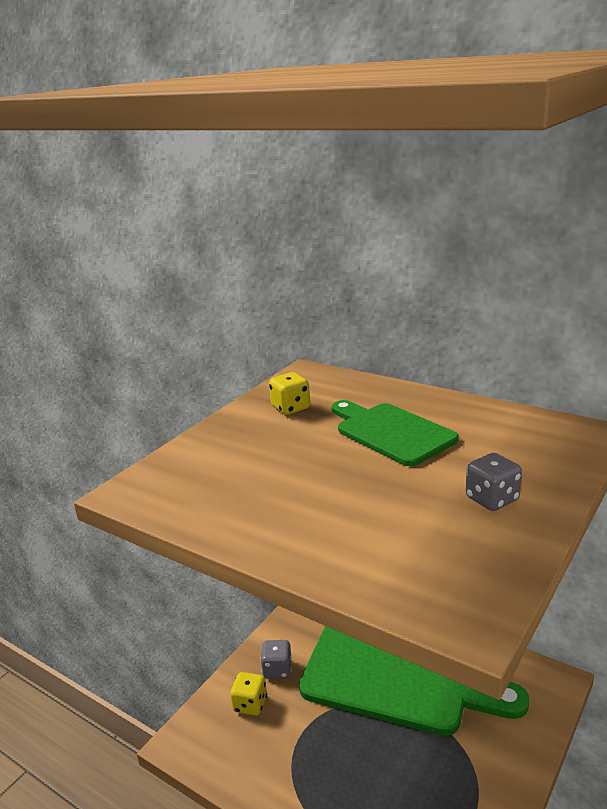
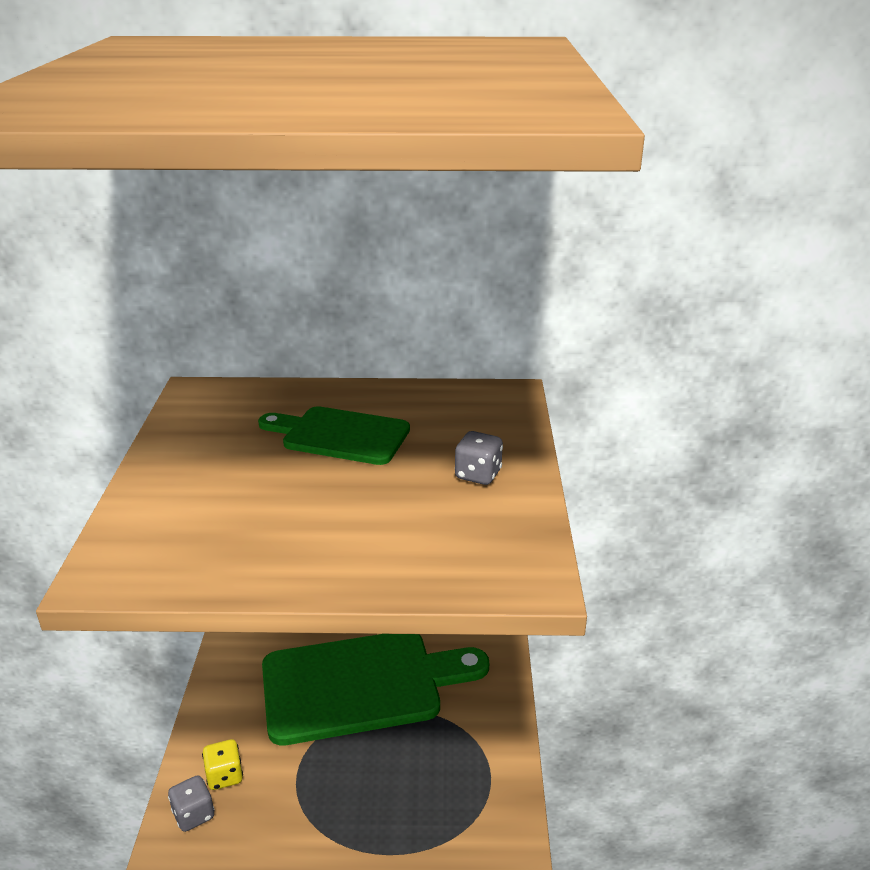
camera: 35 degrees left, 5 degrees up
(277, 669) = (233, 729): grey dice -> grey dice (194, 814)
(290, 408) = (211, 435): yellow dice -> none

